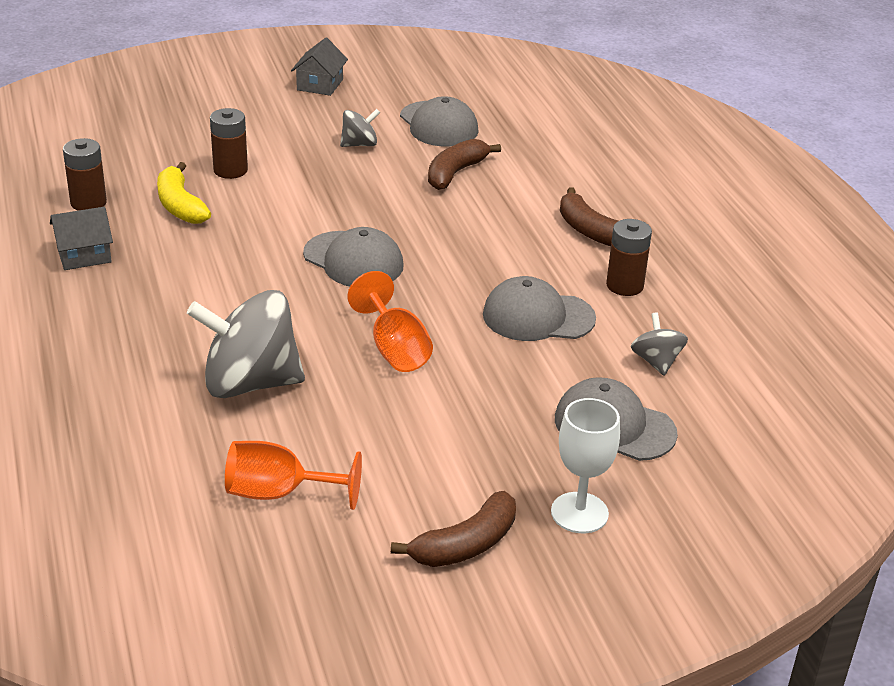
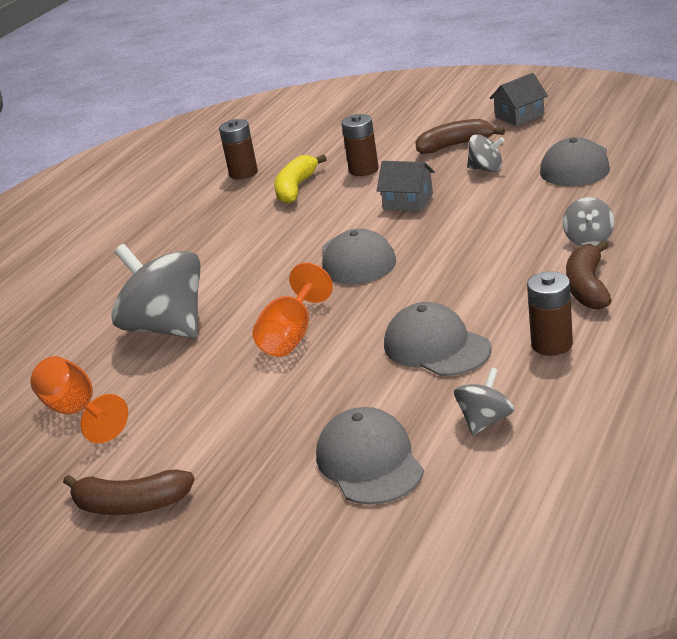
camera: 50 degrees right, 5 degrees down
(84, 255) = (193, 208): grey house -> grey house (408, 201)
(455, 173) = (534, 208): brown banana -> brown banana (455, 145)
(539, 190) = (589, 240): none -> grey spinning top
(579, 513) = (241, 521): white goblet -> none

